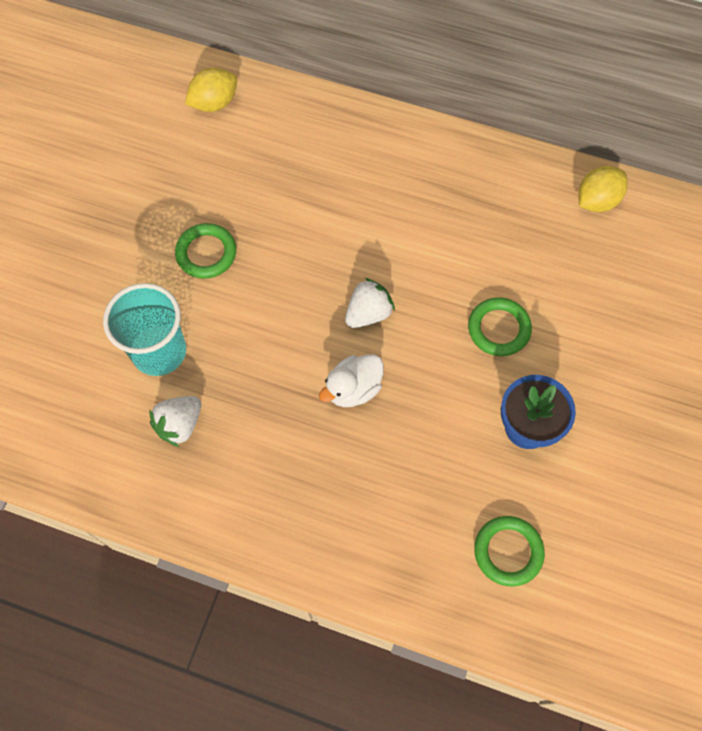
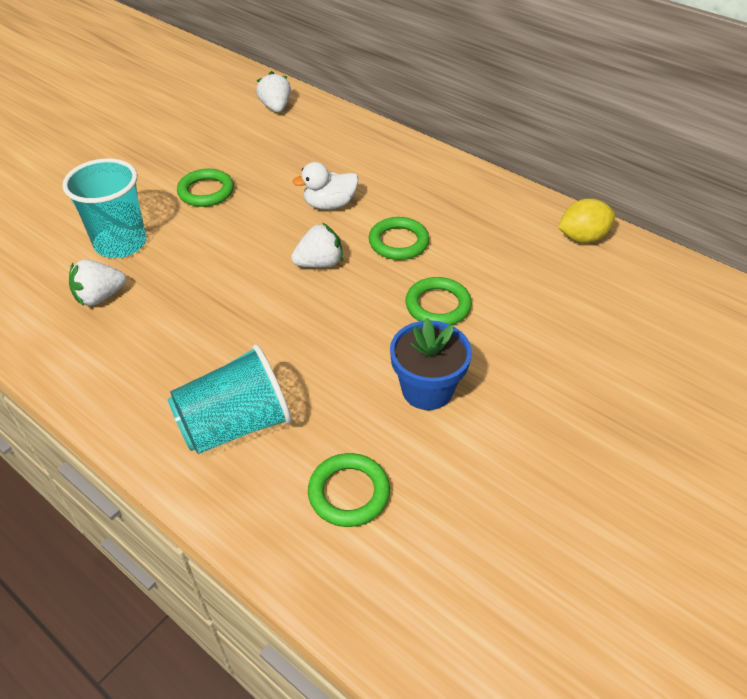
camera: 20 degrees right, 20 degrees down
(214, 103) = (276, 108): yellow lemon -> white strawberry
(353, 389) = (271, 313): white duck -> white duck (329, 204)
(384, 521) = (236, 425): none -> turquoise cup
(430, 261) = (398, 242): none -> green ring

